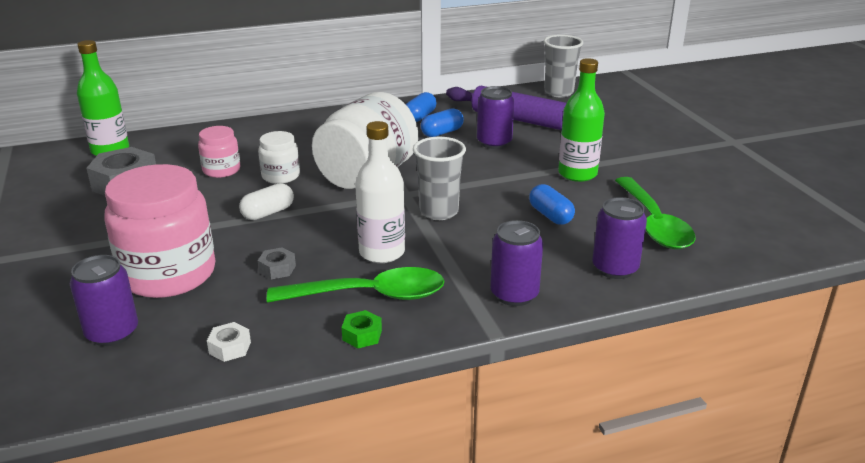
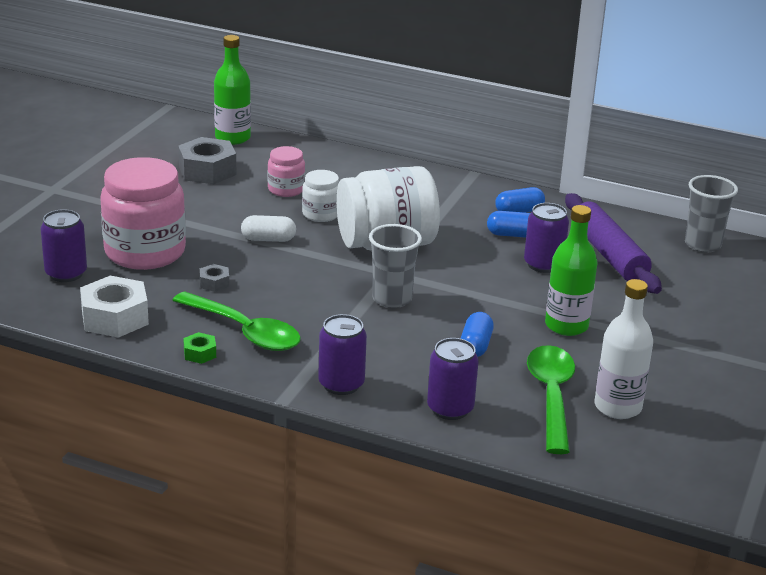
camera: 40 degrees right, 0 degrees up
(230, 348) = (115, 318): white nut -> white nut, size x2.09
(382, 252) = (300, 307): white bottle -> white bottle (617, 407)
(654, 224) = (551, 396): green spoon -> green spoon turned 150 degrees clockwise

